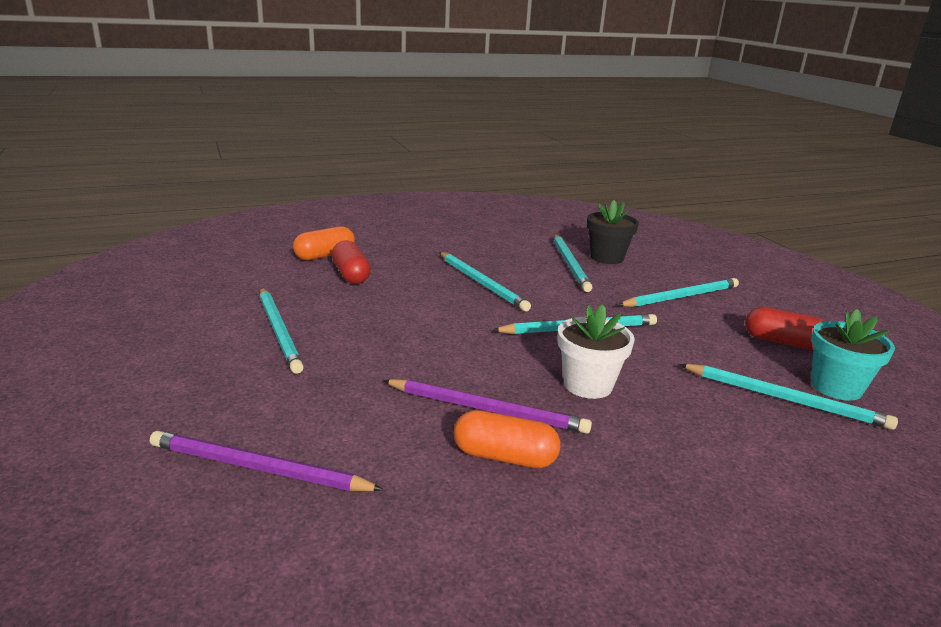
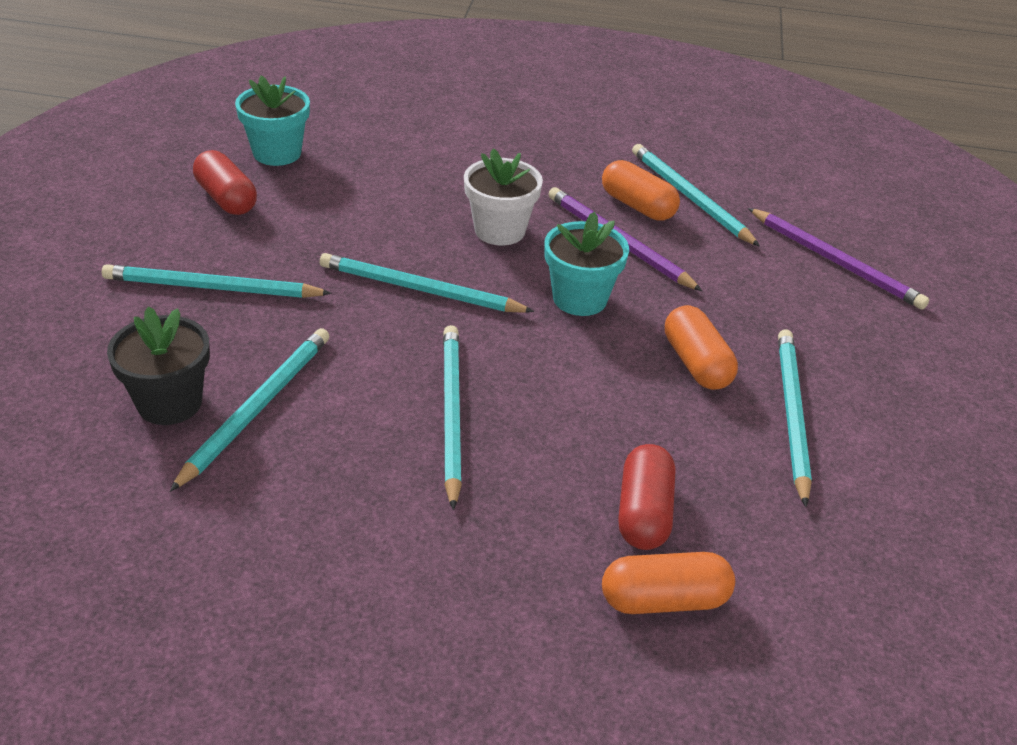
camera: 150 degrees left, 15 degrees up
(359, 340) = (696, 363): none -> orange capsule
(473, 355) = (579, 299): none -> turquoise flower pot
(785, 399) = (343, 162): turquoise pencil -> turquoise pencil (689, 197)

